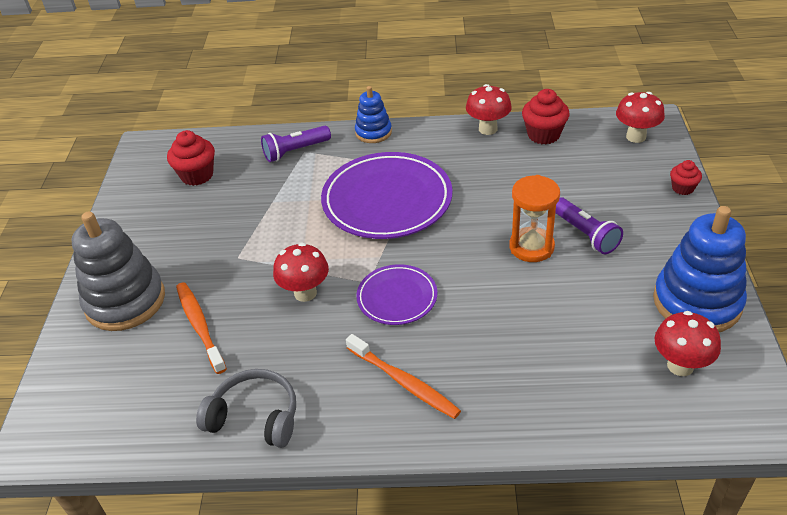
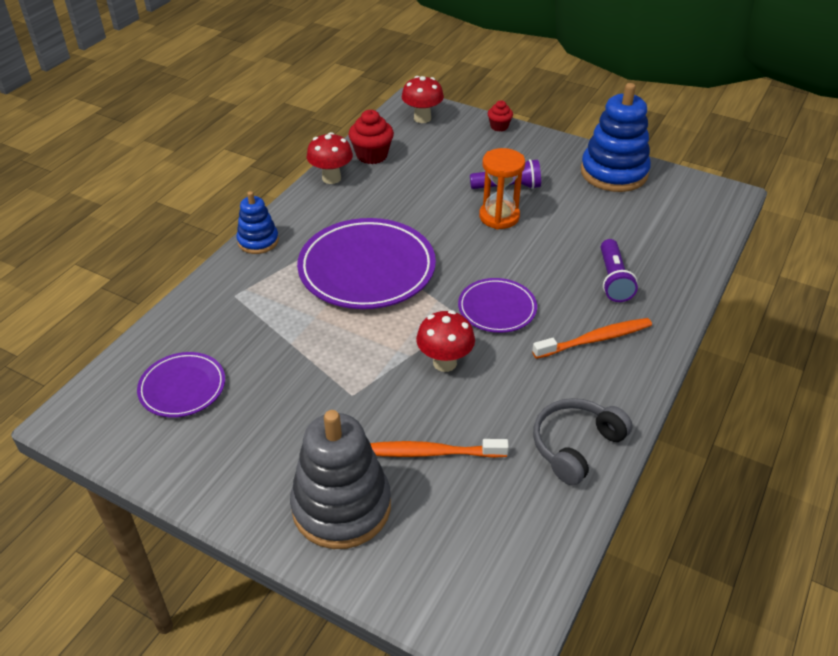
camera: 65 degrees left, 0 degrees up
(197, 175) = (182, 388): red cupcake -> purple plate
(295, 151) = (227, 301): purple flashlight -> purple flashlight (613, 280)
(680, 365) = (665, 205): red mushroom -> none

